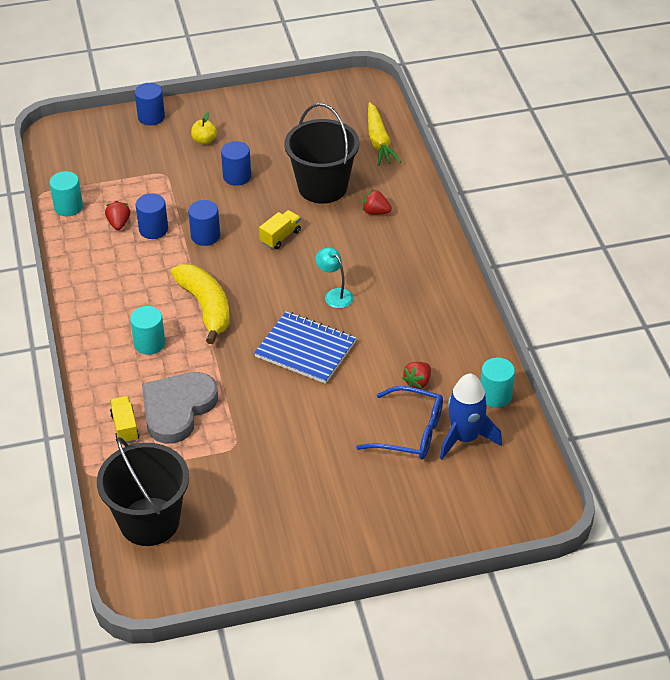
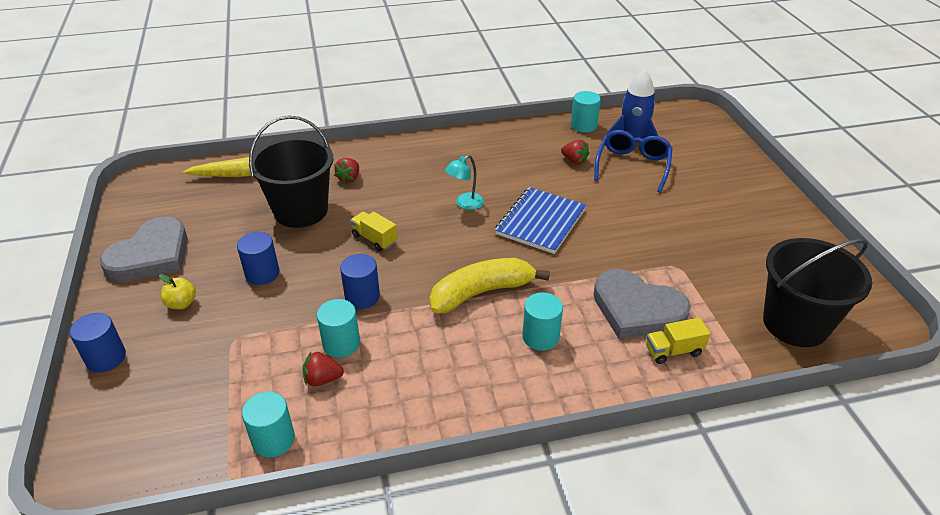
camera: 90 degrees left, 5 degrees down
(153, 229) = (341, 344): blue cylinder -> turquoise cylinder
(262, 113) = (151, 255): none -> grey heart

